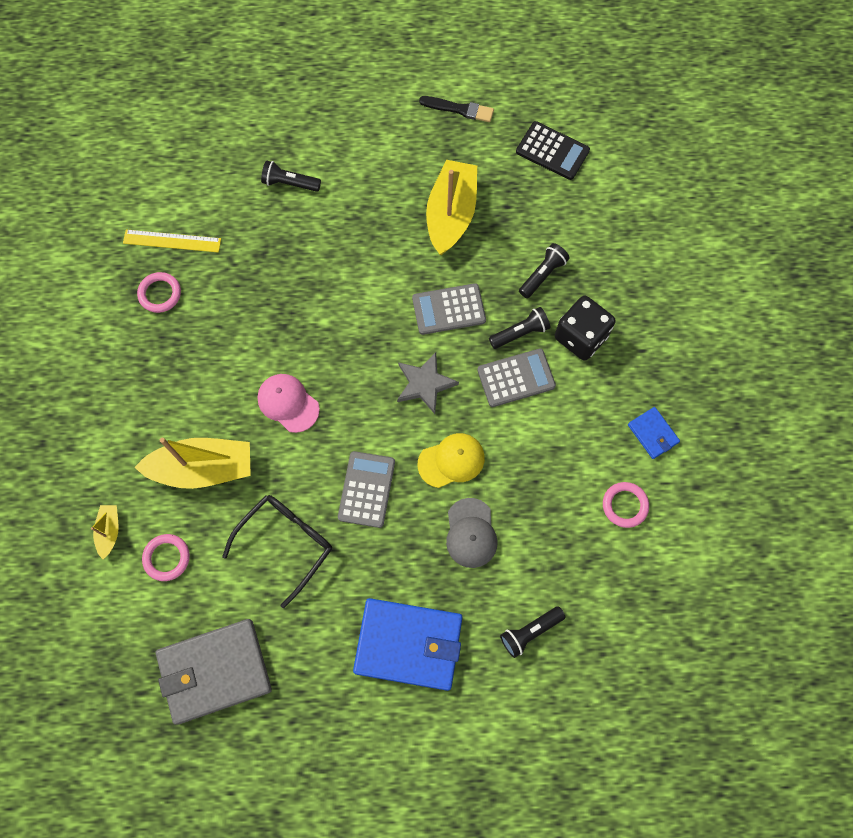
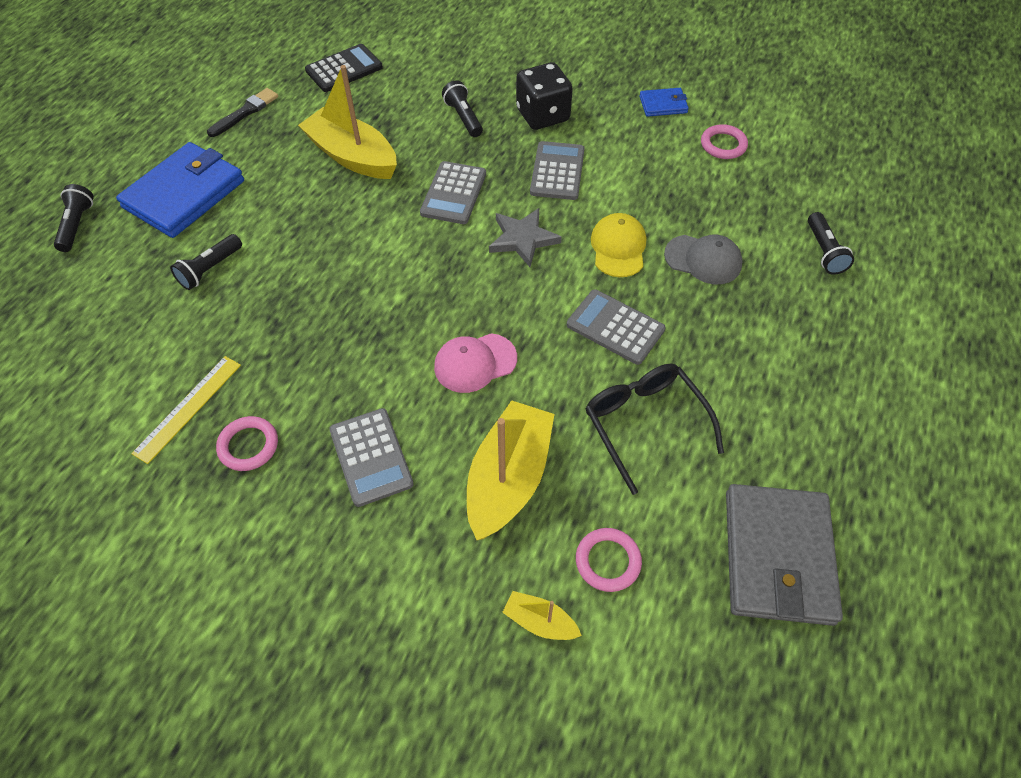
camera: 65 degrees left, 15 degrees down
(182, 373) = (371, 457): none -> grey calculator
(409, 644) = (805, 351): blue wallet -> blue wallet (184, 194)
(520, 332) = (512, 152): black flashlight -> black flashlight (77, 225)

